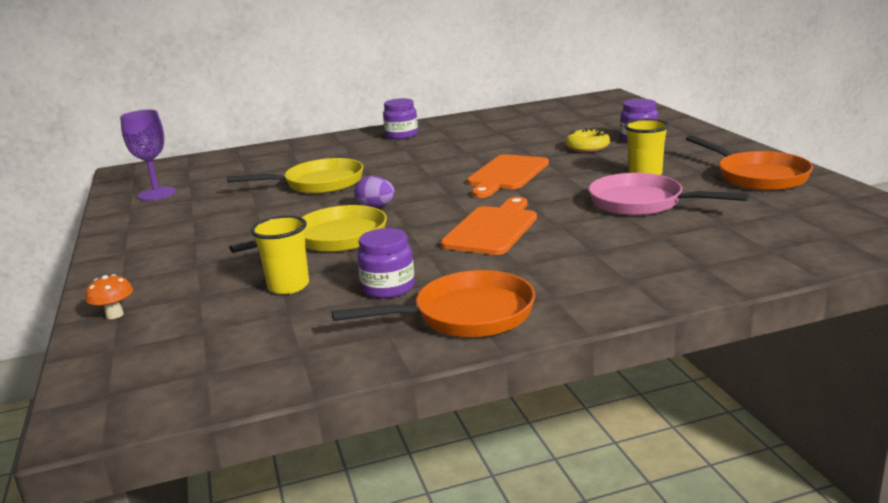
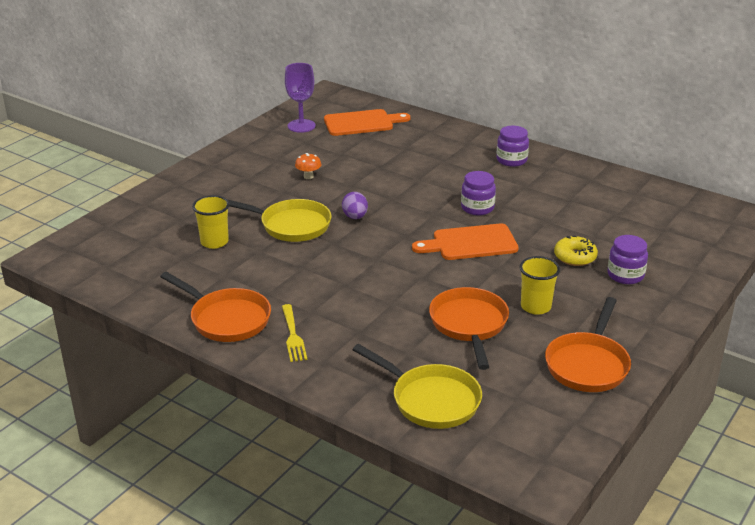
camera: 50 degrees right, 10 degrees up
(114, 315) = (140, 206): orange mushroom -> orange mushroom (308, 176)
(318, 184) = (375, 174): yellow pan -> yellow pan (431, 400)
(388, 288) = (239, 277): purple jar -> purple jar (477, 208)
(493, 229) = (360, 278): orange cutting board -> orange cutting board (362, 123)
(554, 285) = (293, 335): none -> yellow fork
(642, 203) = (469, 325): pink pan -> orange pan

